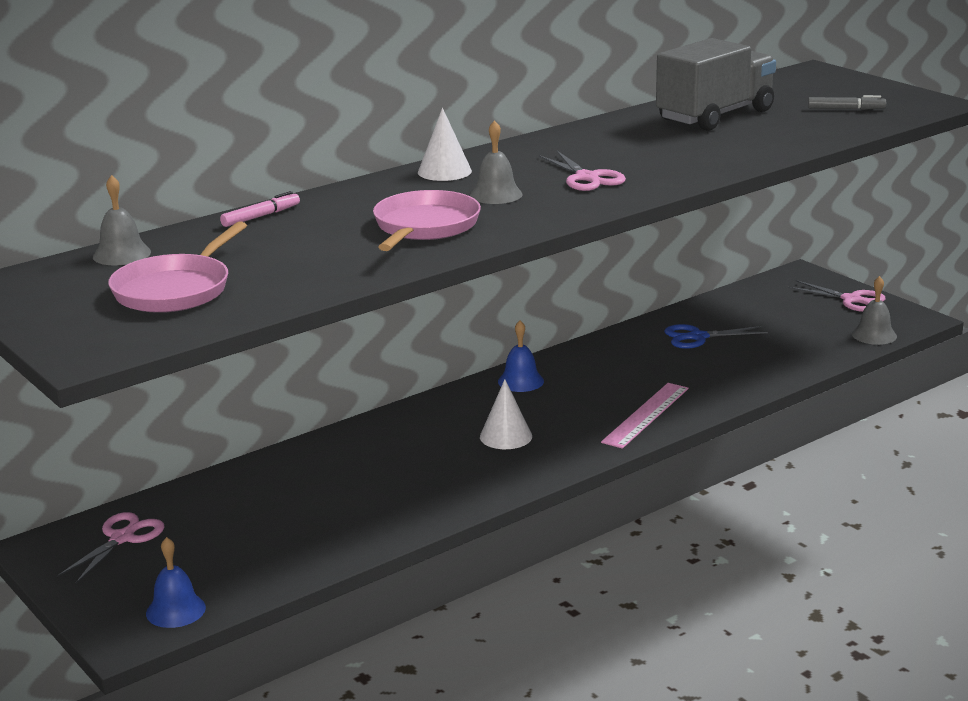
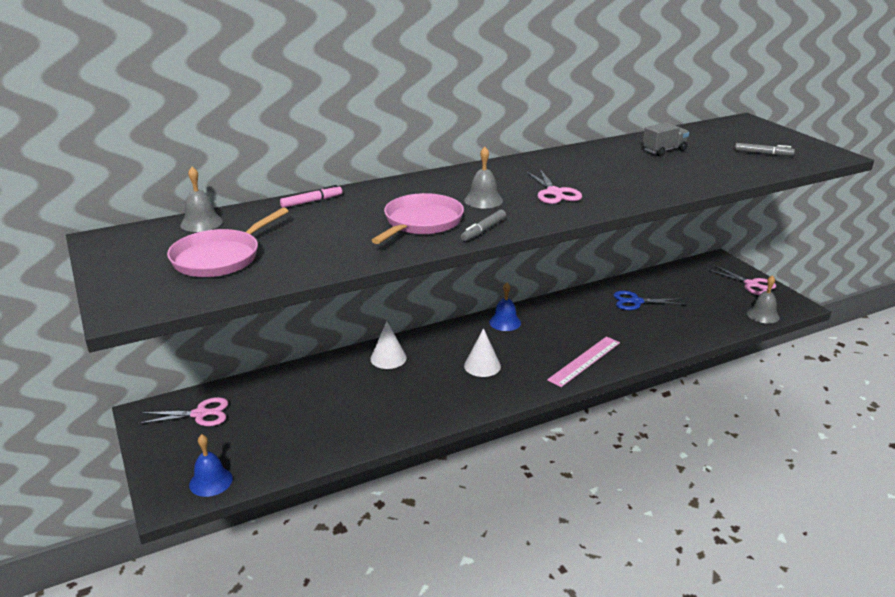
camera: 10 degrees right, 5 degrees up
(122, 538) = (200, 414): pink scissors -> pink scissors turned 45 degrees clockwise
(444, 171) = (455, 177): white cone -> white cone (388, 358)
(511, 228) = (483, 230): none -> grey marker
(715, 116) = (664, 150): grey truck -> grey truck, size x0.50

